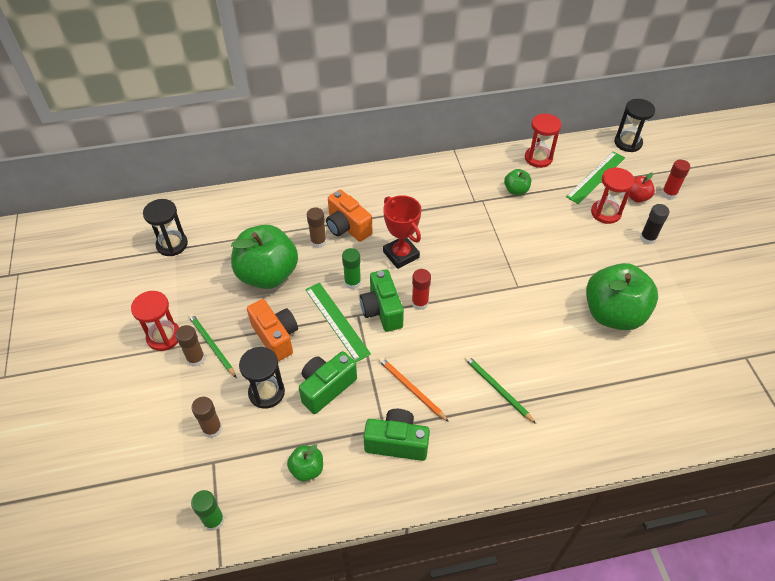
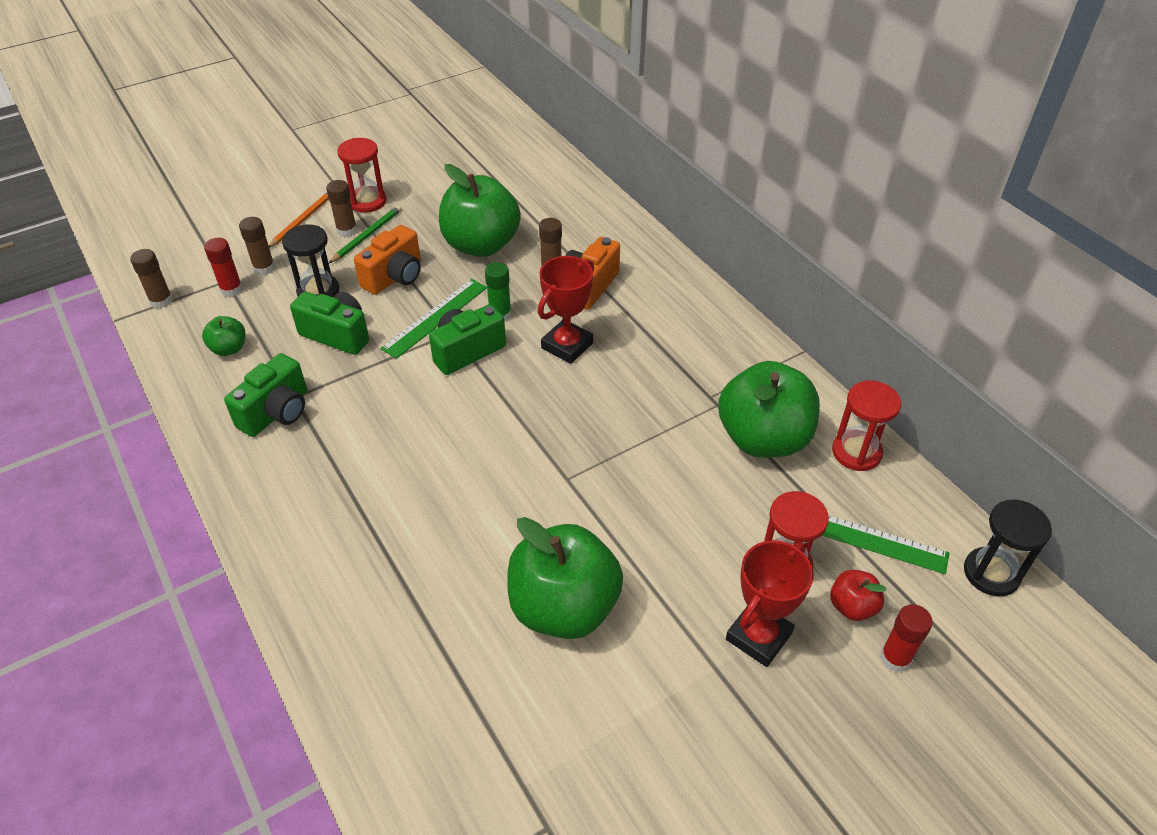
camera: 70 degrees right, 5 degrees down
(172, 244) = (492, 167): black hourglass -> none
(214, 520) = (161, 301): green glue stick -> brown glue stick
(397, 443) = (277, 412): green camera -> green camera turned 45 degrees clockwise
(411, 389) = (356, 407): orange pencil -> orange pencil (303, 220)
(420, 303) = (493, 383): red glue stick -> red glue stick (231, 289)
(497, 389) = (379, 491): green pencil -> none
(516, 190) = (763, 439): green apple -> green apple, size x2.19
(647, 238) = (758, 636): black glue stick -> red trophy

